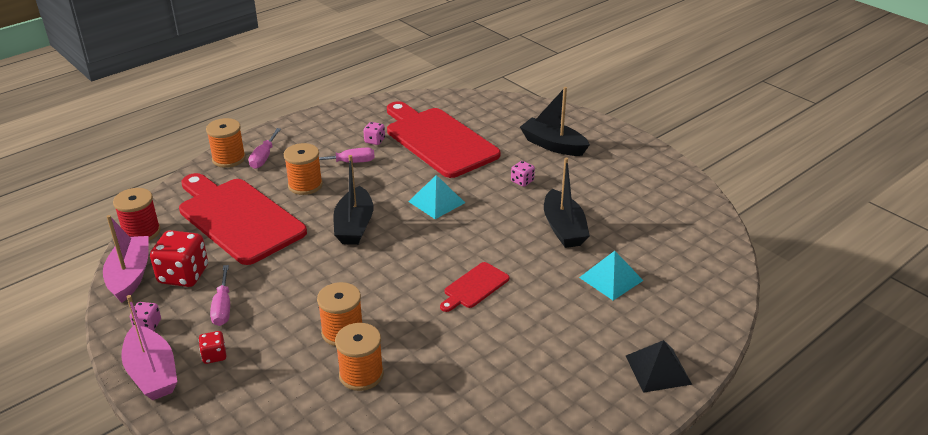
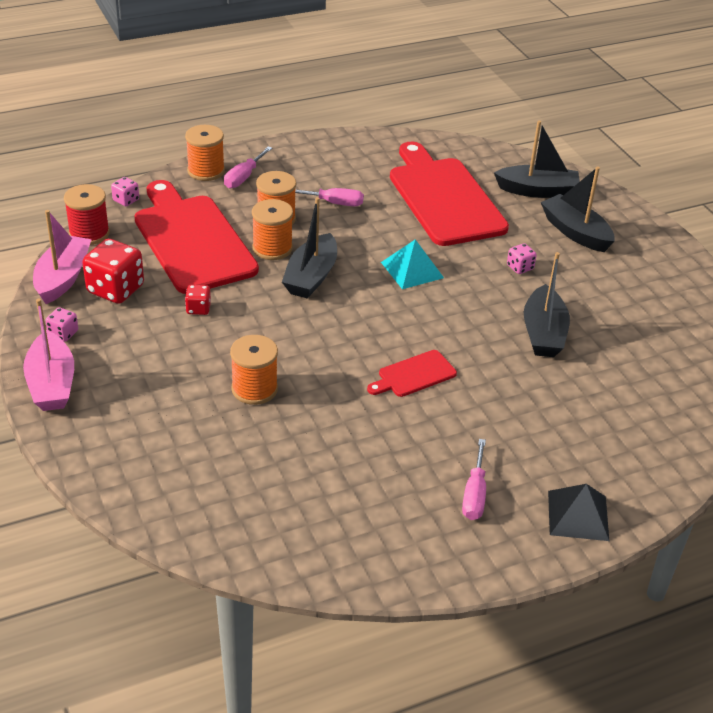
camera: 15 degrees right, 5 degrees up
(214, 355) = (117, 381): red dice -> red dice (198, 309)
(223, 307) = (143, 333): pink screwdriver -> pink screwdriver (474, 494)
(361, 374) = (256, 438): orange spool -> orange spool (272, 248)
(374, 141) = (371, 183): pink dice -> pink dice (126, 200)
(510, 120) = (537, 191): none -> black boat
(611, 279) = (571, 403): turquoise pyramid -> none

